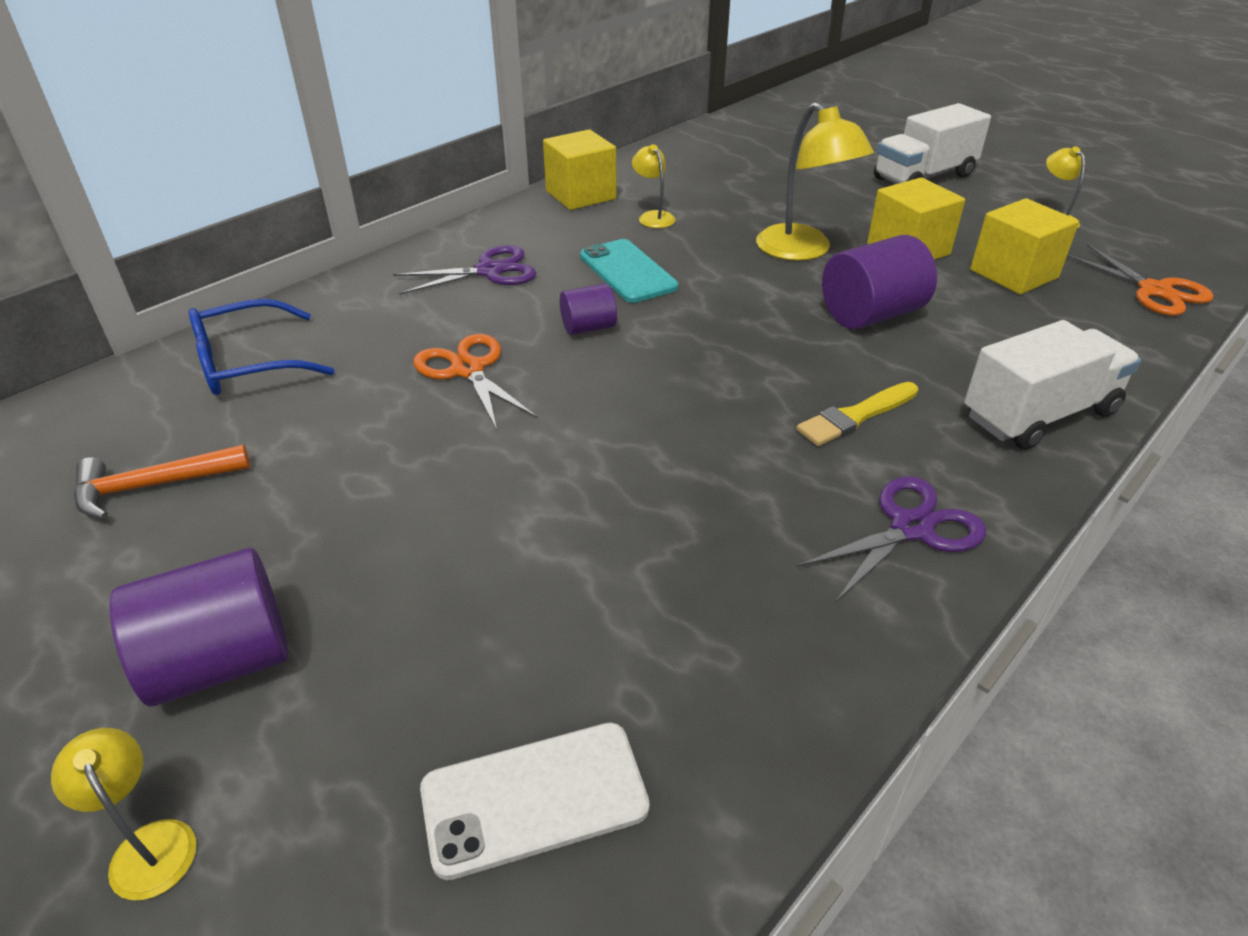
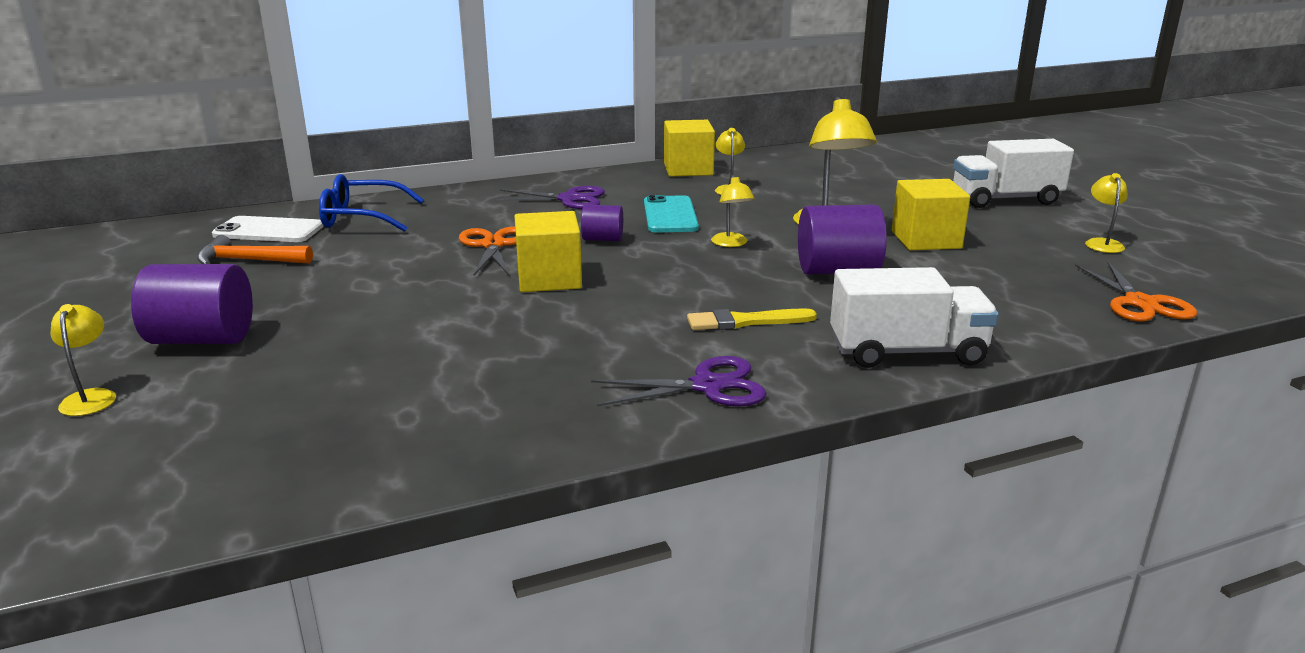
camera: 25 degrees right, 15 degrees down
(534, 798) = (298, 437): white phone -> white phone (268, 231)
(732, 300) = (731, 243): none -> yellow lamp
(1013, 274) = (1007, 269): yellow cube -> yellow cube (549, 279)

